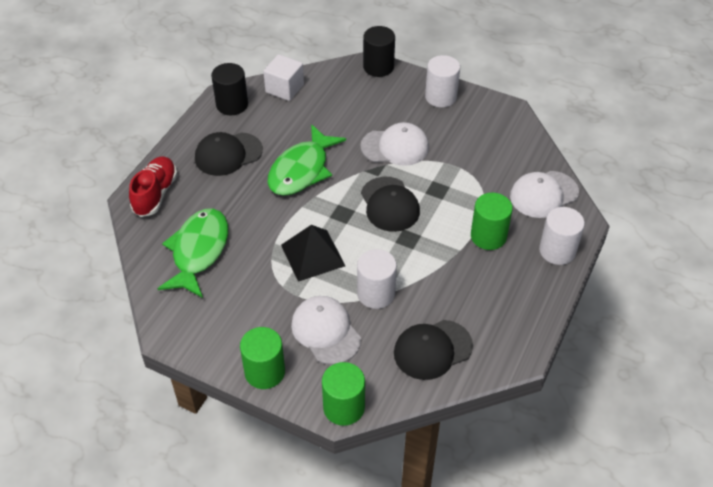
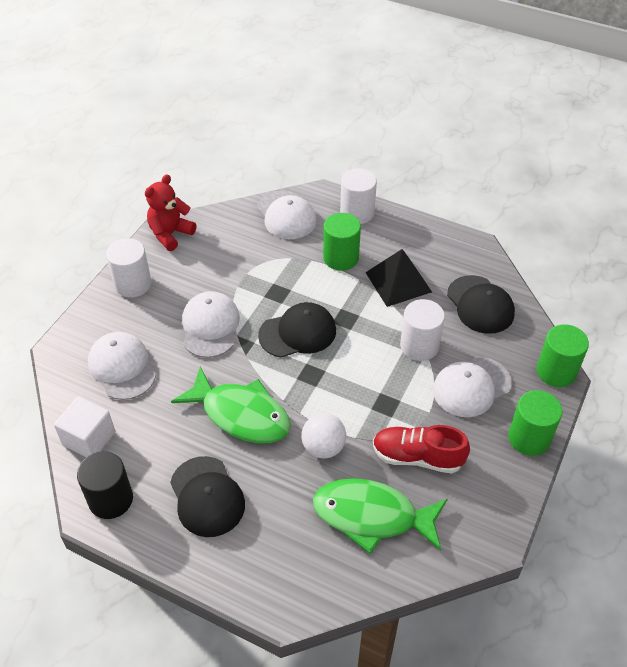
camera: 90 degrees left, 0 degrees up
(155, 194) = (275, 579): red shoe -> red shoe (417, 457)
(266, 221) = (323, 447): none -> white ball
(312, 255) = (372, 400): black pyramid -> black pyramid (398, 282)
(350, 99) = (122, 367): none -> white cap
(378, 67) = (67, 340): black cylinder -> none
(505, 115) = (170, 234): none -> red teddy bear

